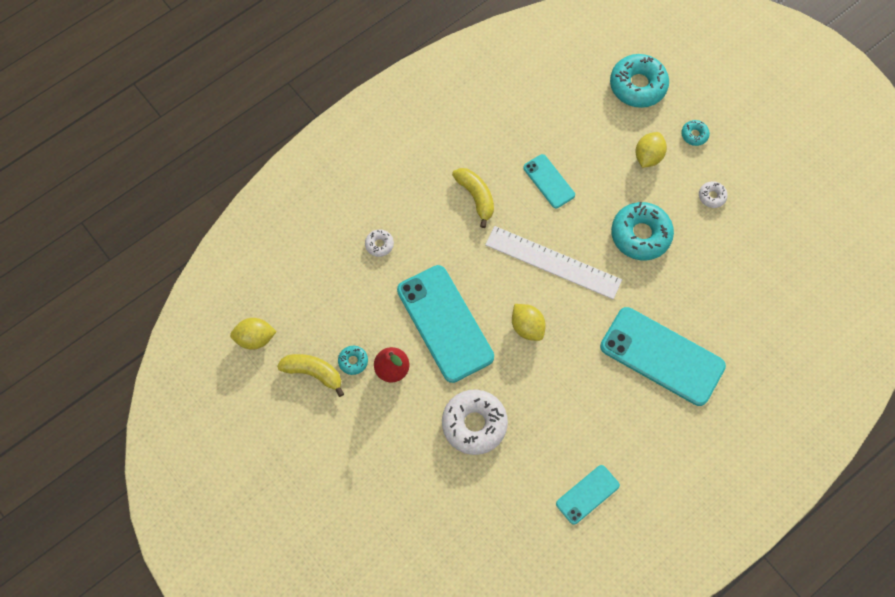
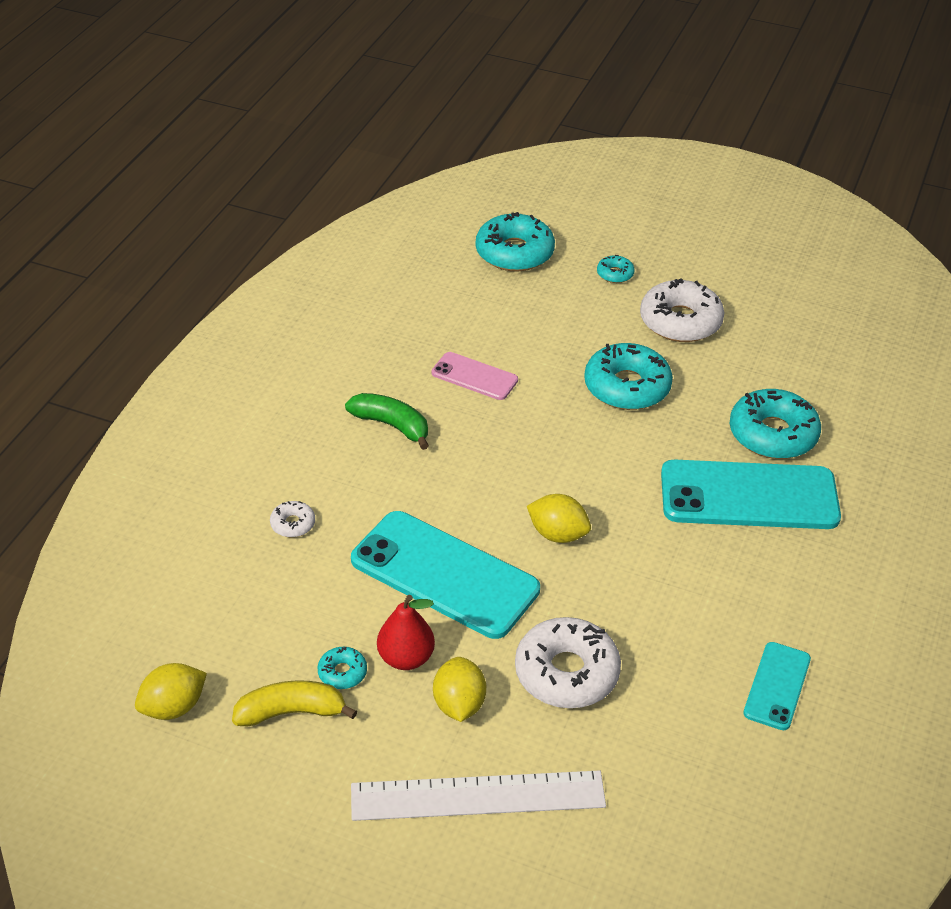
camera: 30 degrees left, 25 degrees down
(476, 197) = (391, 425): yellow banana -> green banana
(549, 181) = (474, 376): turquoise phone -> pink phone
(553, 262) = (540, 454): white ruler -> white ruler (478, 796)
(648, 156) = (577, 311): yellow lemon -> yellow lemon (459, 704)
(710, 317) = (773, 434): none -> turquoise donut
(712, 196) = (680, 321): white donut -> white donut, size x2.14

